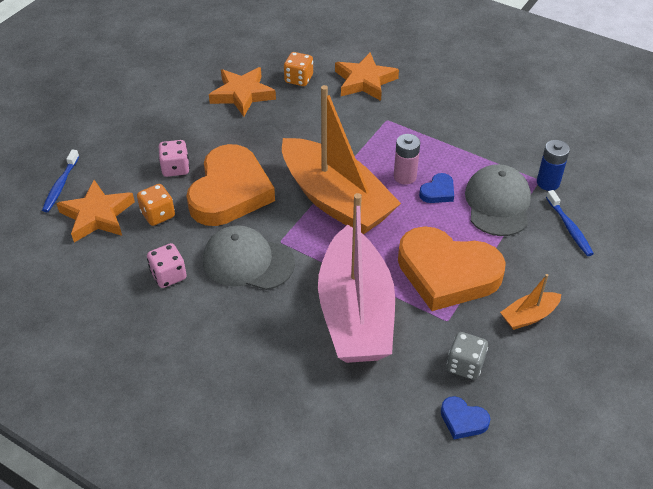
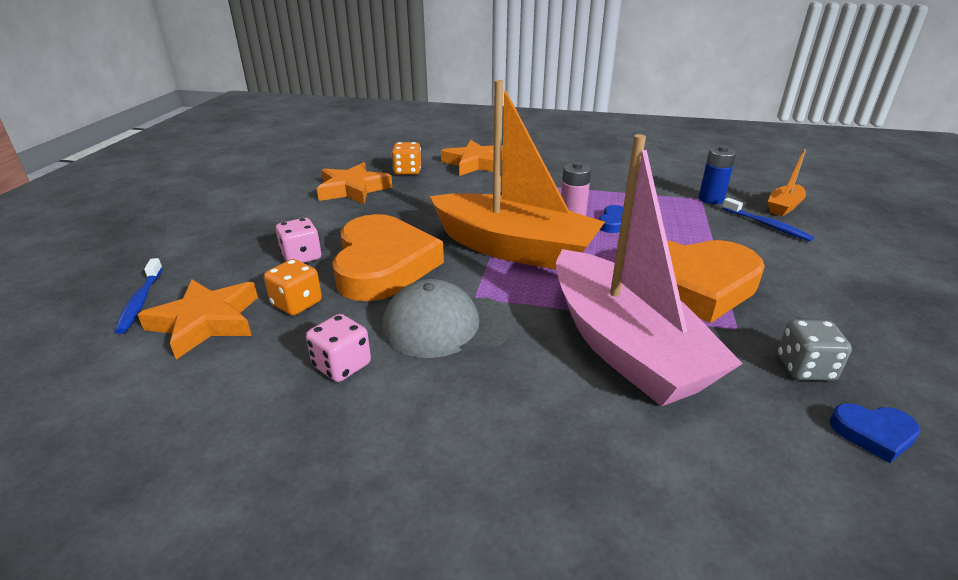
camera: 20 degrees left, 15 degrees down
(497, 203) = (682, 221): grey cap -> none
(528, 316) = (815, 302): orange boat -> orange boat (784, 207)

